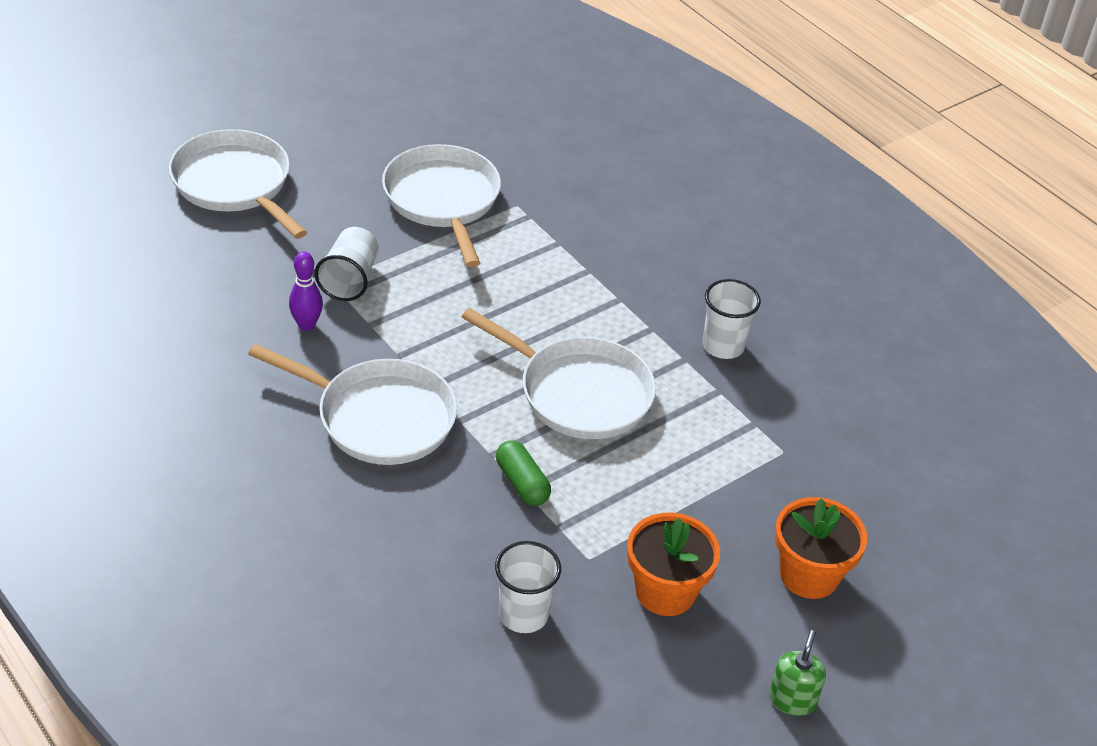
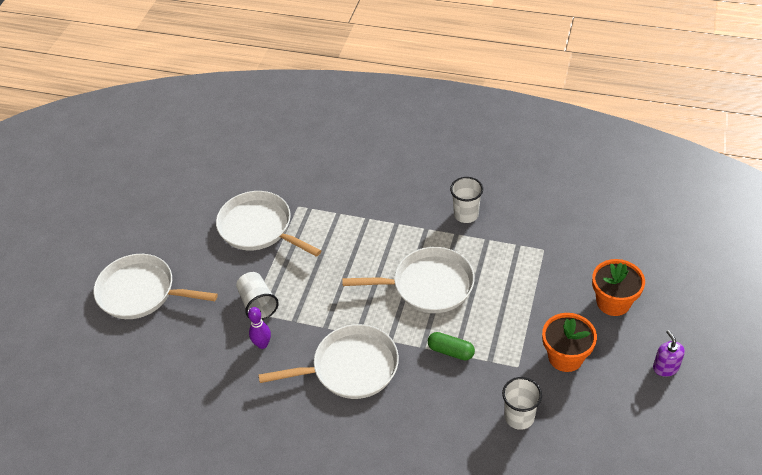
camera: 30 degrees left, 5 degrees up
(792, 700) = (665, 367): green soap dispenser -> purple soap dispenser

